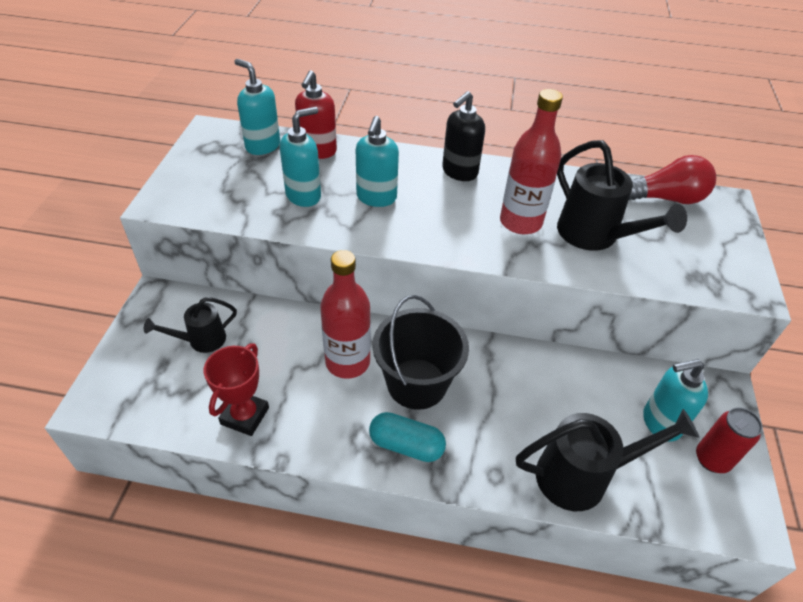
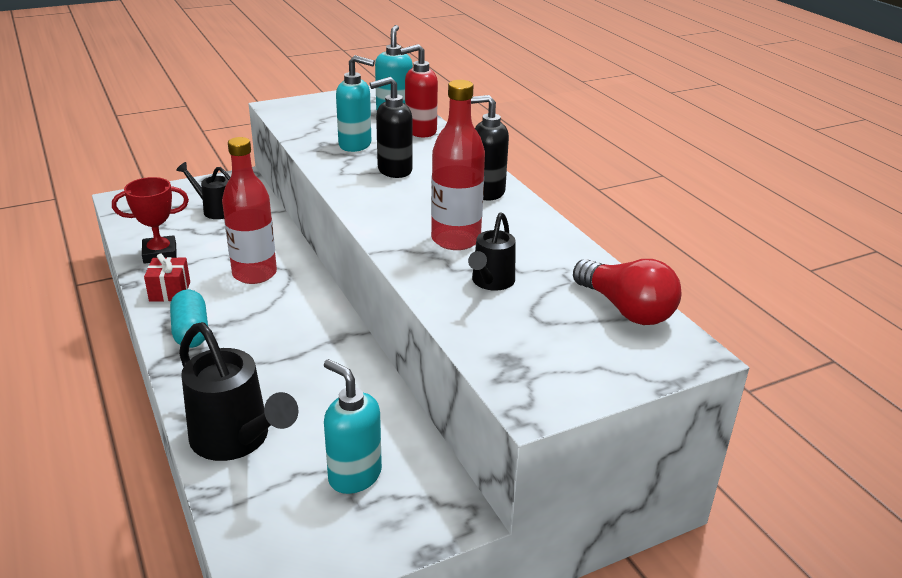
camera: 55 degrees right, 15 degrees down
(324, 435) = (170, 291): none -> red gift
(376, 198) = (394, 170): turquoise soap dispenser -> black soap dispenser
(417, 383) = (263, 313): black bucket -> none
(594, 236) = (491, 282): black watering can -> black watering can, size x0.59
(712, 459) = (336, 529): red can -> none

